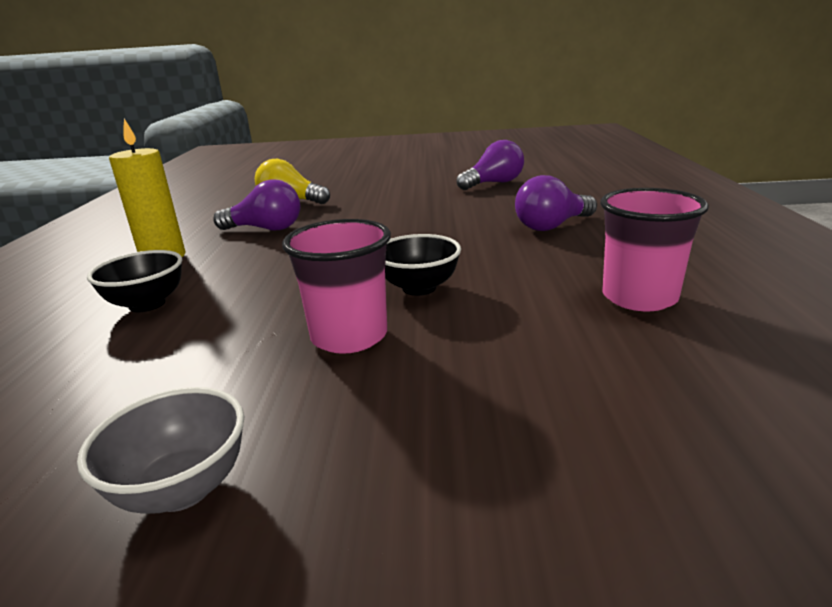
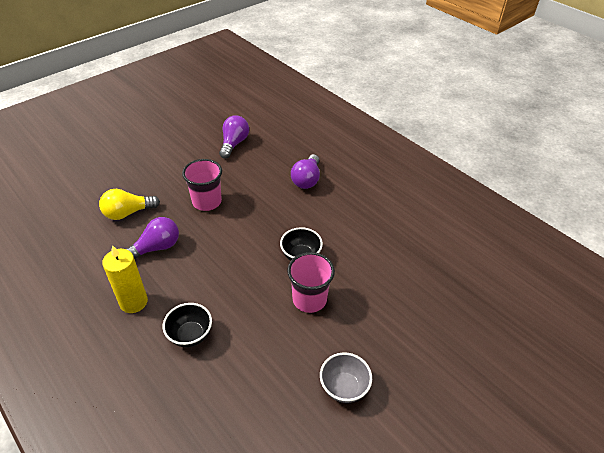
camera: 45 degrees left, 20 degrees up
(639, 297) = (383, 221): pink cup -> pink cup (207, 202)

